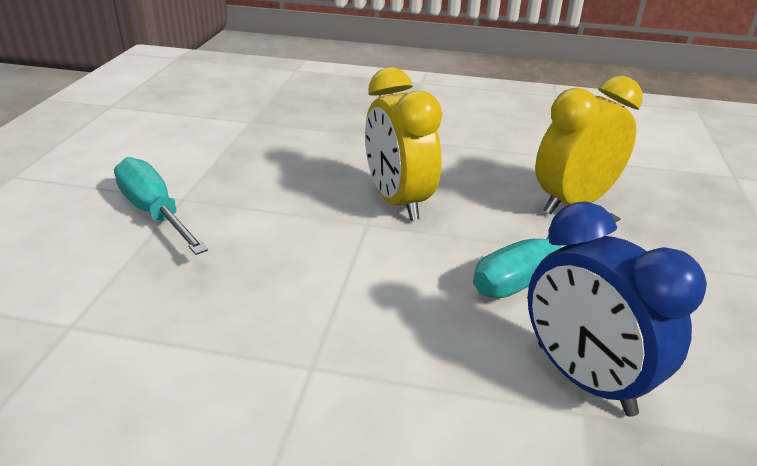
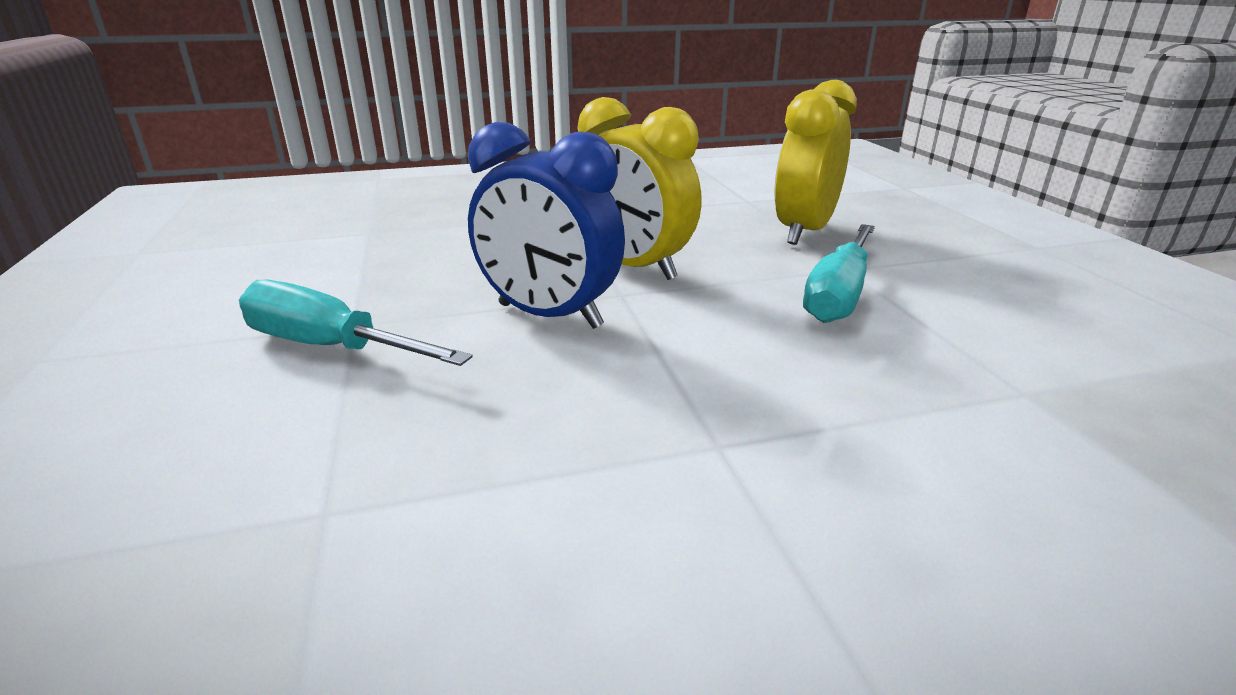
camera: 25 degrees left, 5 degrees down
(584, 378) = (990, 365): blue clock -> blue clock (549, 316)

